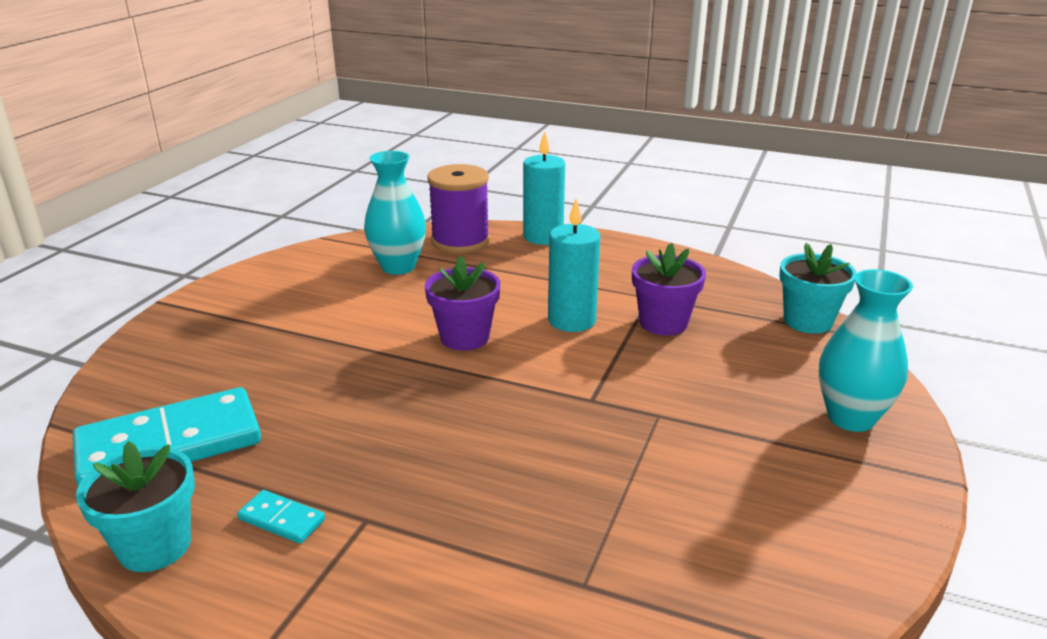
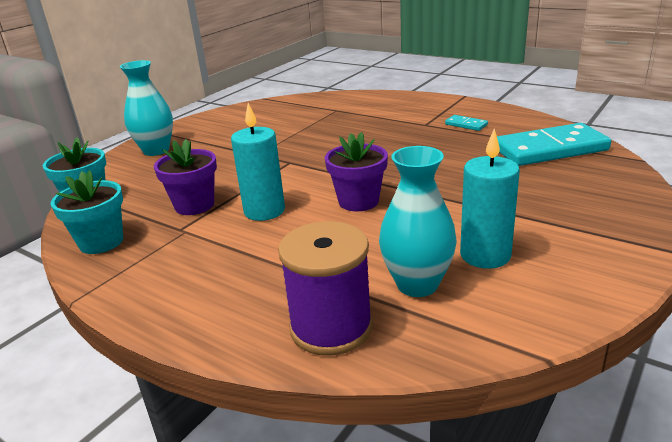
camera: 165 degrees left, 0 degrees up
(155, 546) = (522, 119): turquoise flower pot -> turquoise flower pot (101, 242)
(543, 237) = (217, 326): turquoise candle -> turquoise candle (485, 255)

